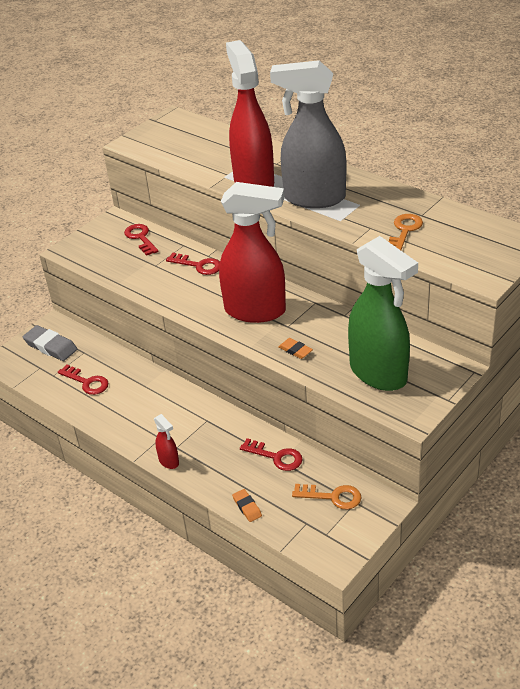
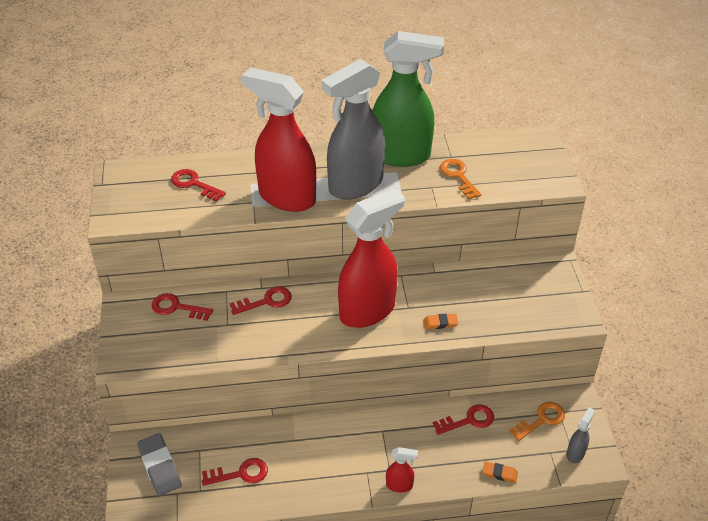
camera: 50 degrees left, 5 degrees up
(51, 346) = (160, 467): grey eraser -> grey eraser turned 75 degrees clockwise
(208, 146) = (194, 184): none -> red key
(325, 539) = (575, 453): none -> grey spray bottle
(378, 374) = (518, 302): green spray bottle -> green spray bottle (401, 155)

